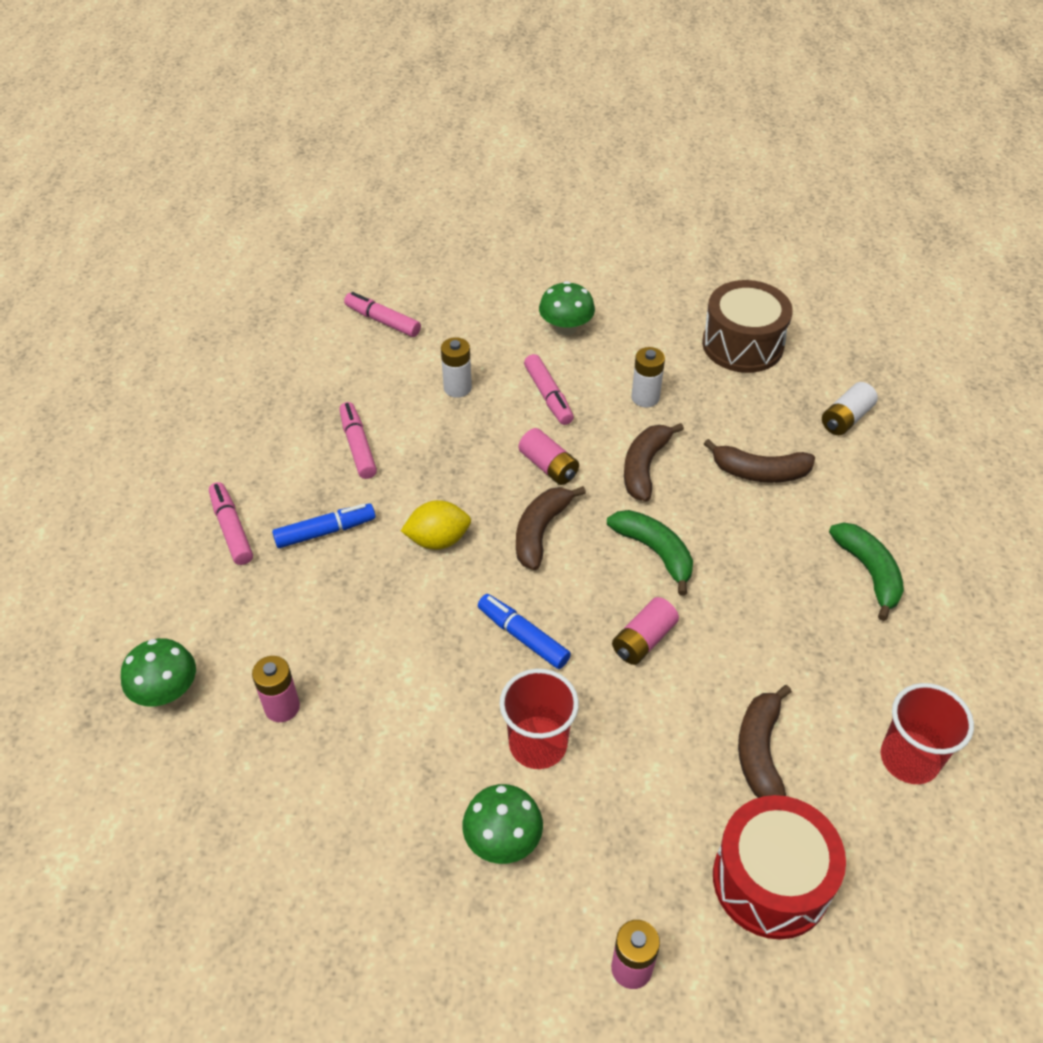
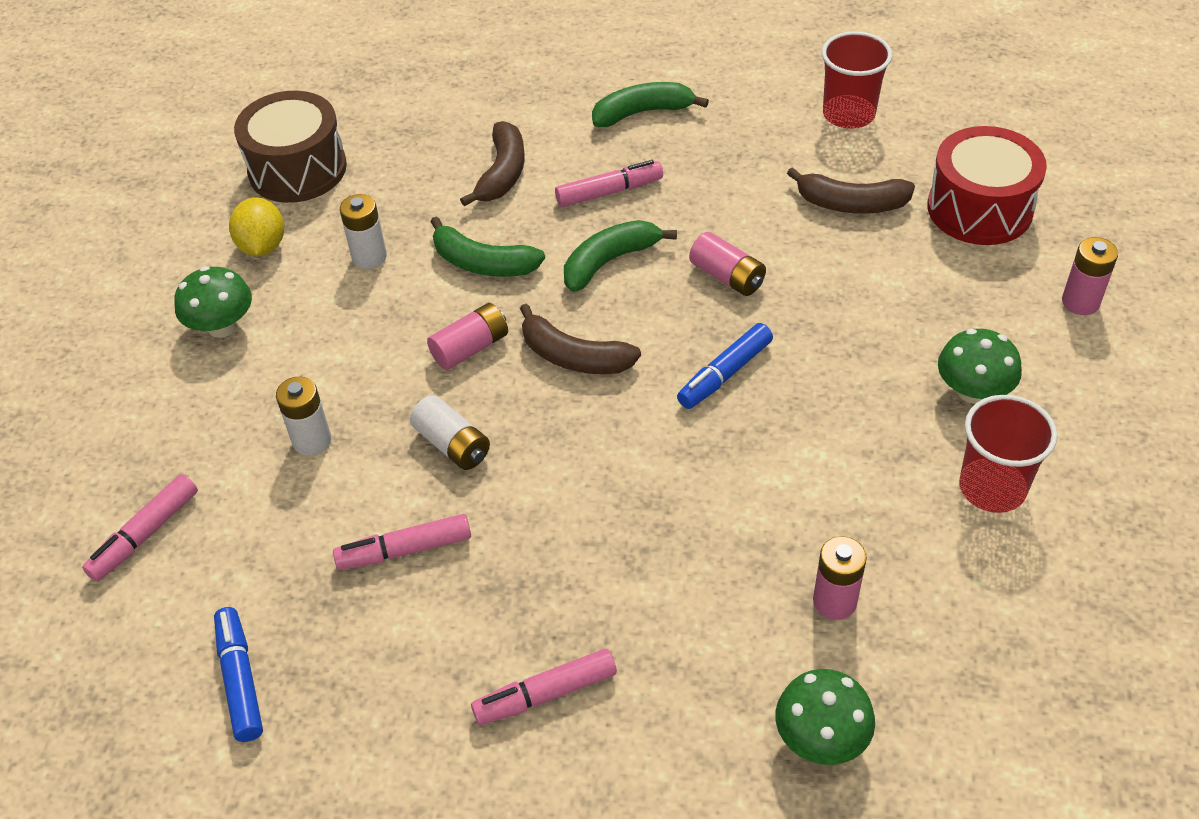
camera: 85 degrees left, 0 degrees up
(325, 532) = (558, 577): blue marker -> blue marker (240, 679)
(438, 540) = (580, 454): yellow lemon -> yellow lemon (262, 246)
(538, 744) = (860, 363): red cup -> red cup (992, 487)
(548, 396) = (347, 346): pink marker -> pink marker (609, 192)
(644, 467) = (483, 263): brown banana -> green banana
(846, 419) = (433, 103): white battery -> white battery (452, 444)

